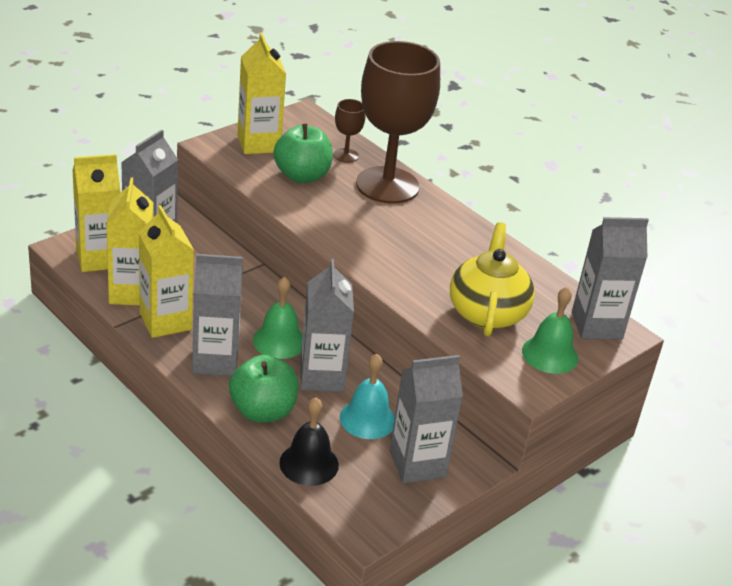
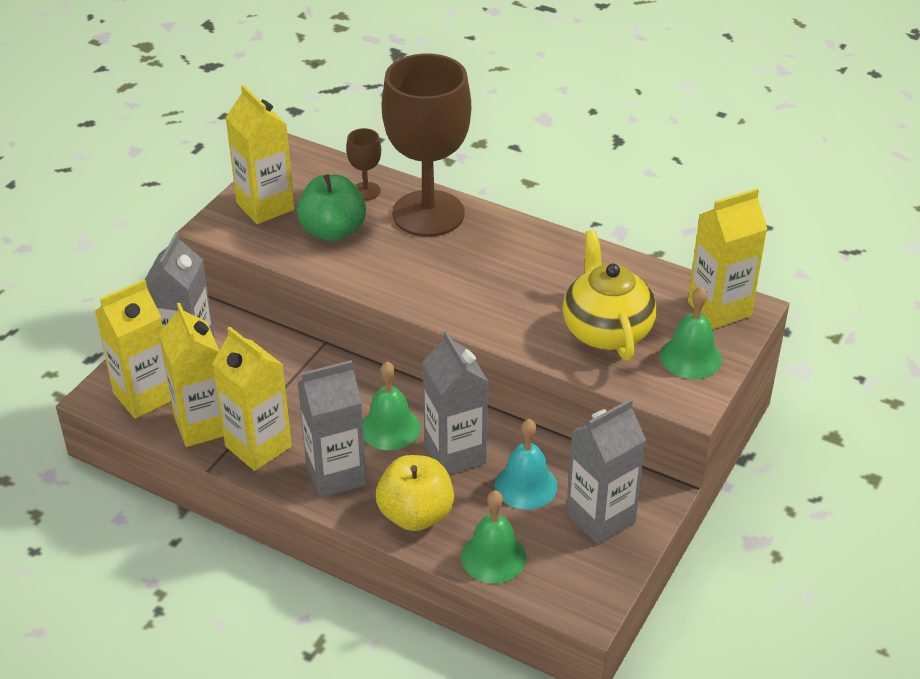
camera: 15 degrees left, 5 degrees up
(262, 411) = (416, 515): green apple -> yellow apple
(309, 463) = (493, 557): black bell -> green bell
(596, 326) = (719, 309): grey carton -> yellow carton

